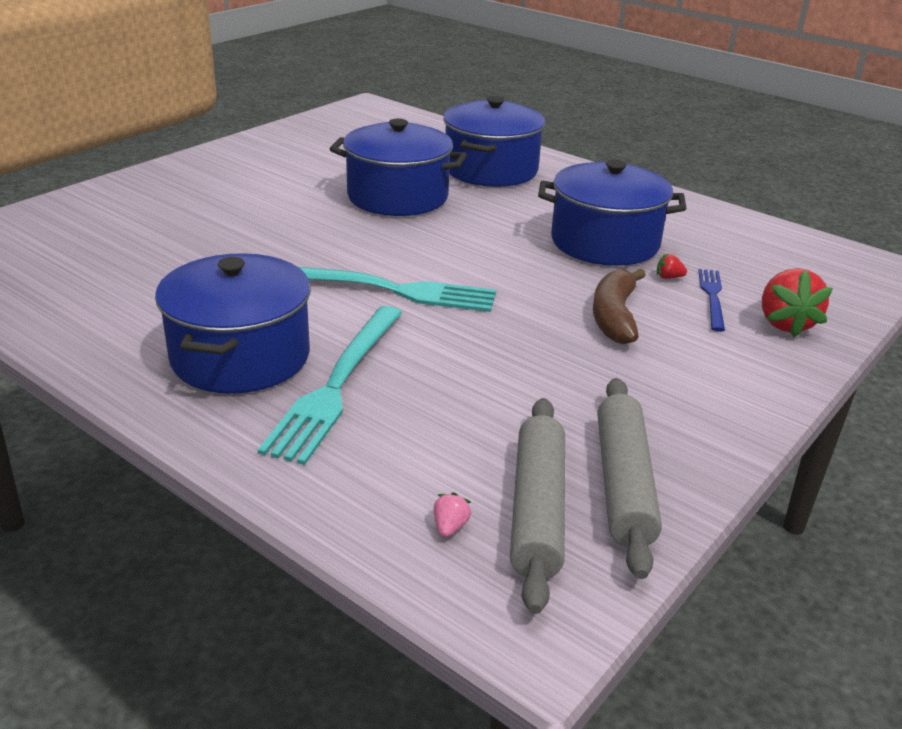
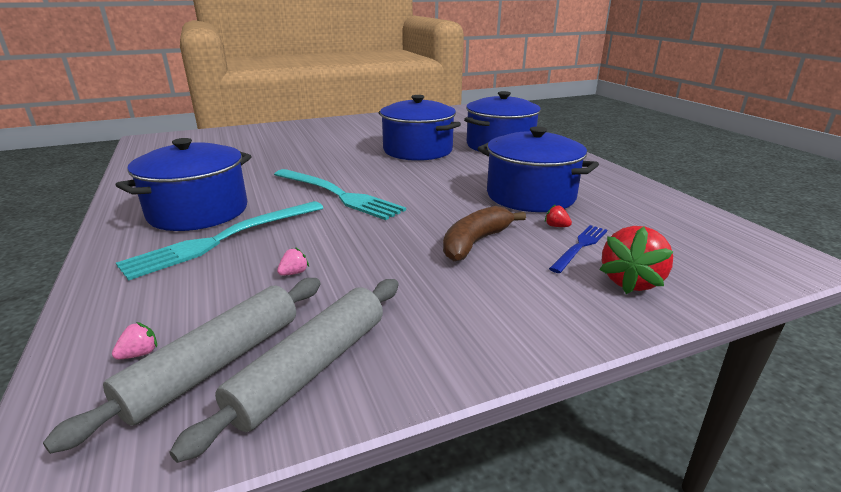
camera: 30 degrees right, 5 degrees down
(479, 401) = (294, 273): none -> pink strawberry

